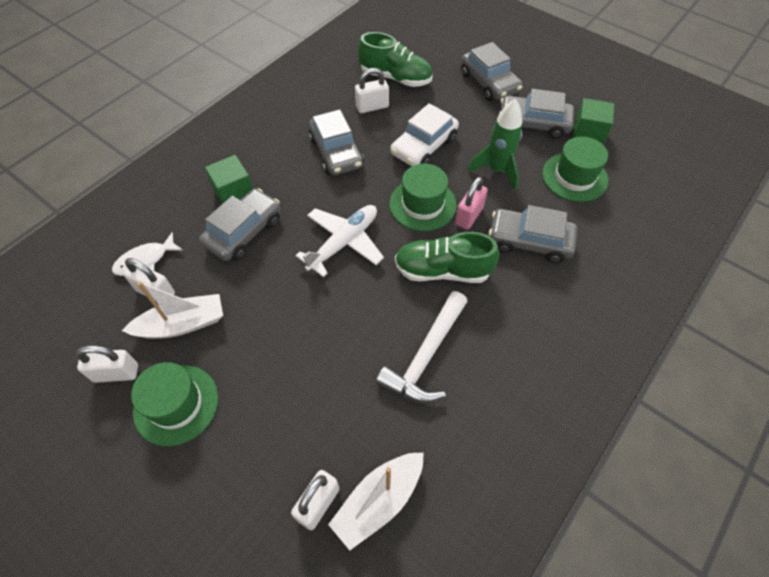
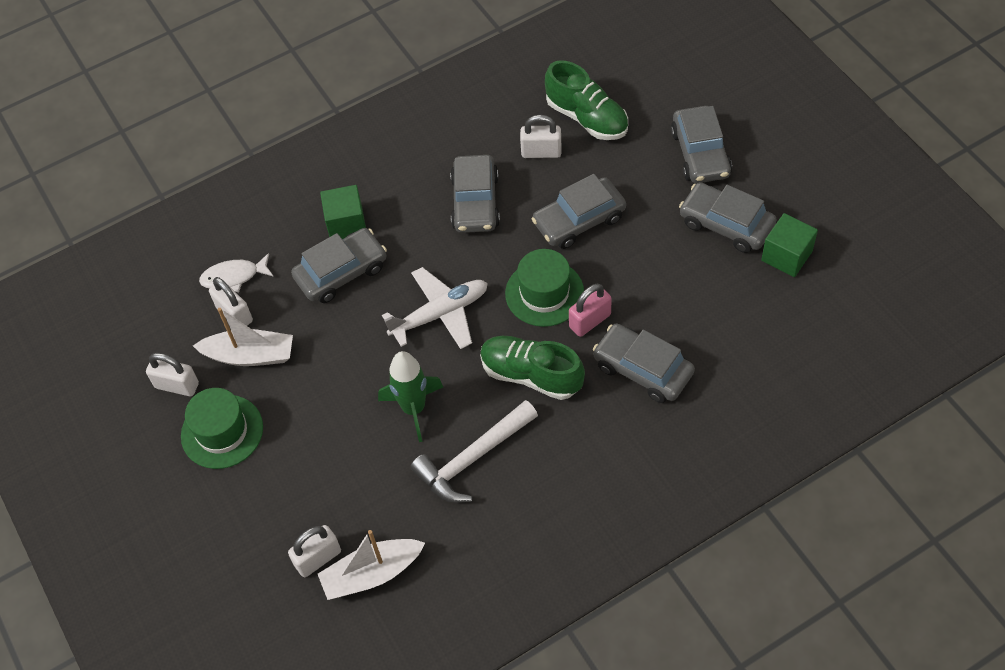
camera: 25 degrees right, 0 degrees up
(424, 146) = (579, 220): white car -> grey car
(497, 170) = (650, 274): green rocket -> green rocket (414, 409)
(574, 177) = (738, 307): green hat -> none

